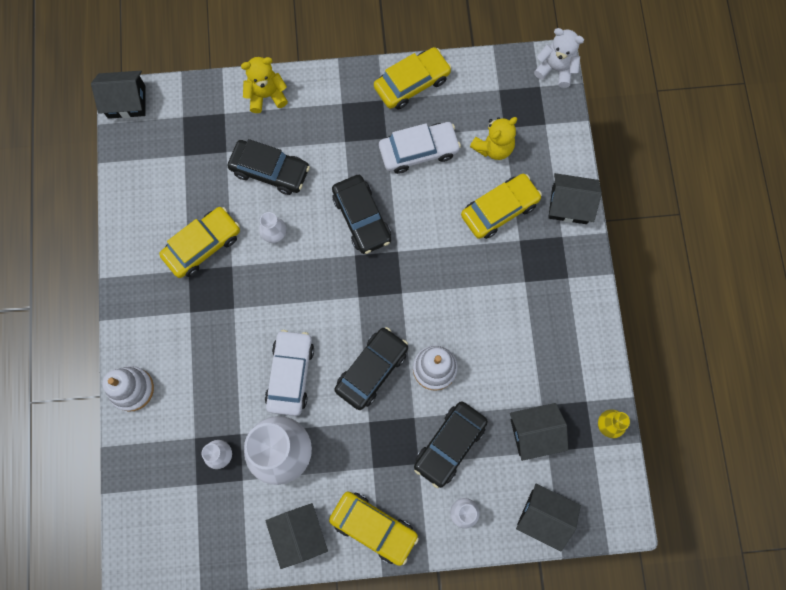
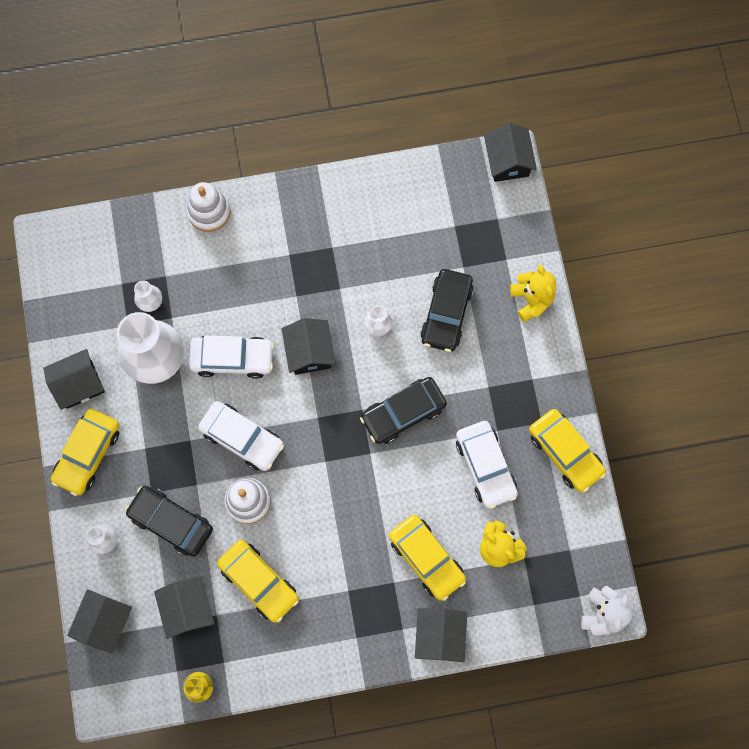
camera: 85 degrees right, 0 degrees up
(203, 245) = (359, 257): yellow car -> yellow car (259, 582)
(292, 299) = (309, 352): none -> black house
(372, 370) = (242, 438): black car -> white car

